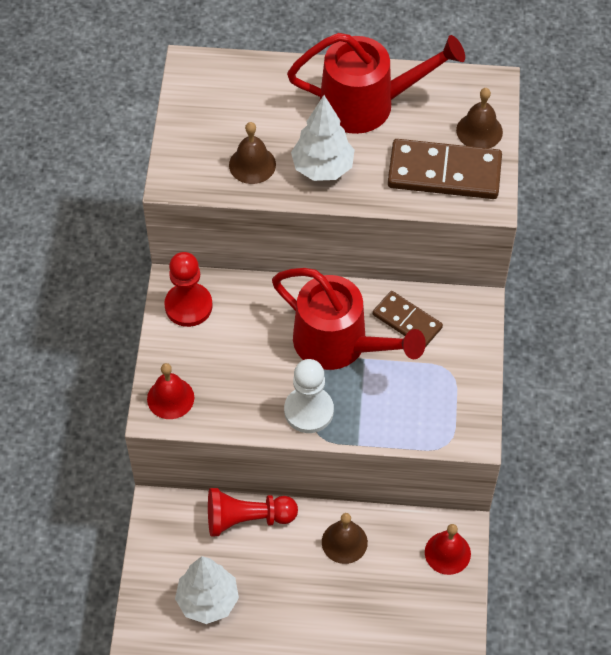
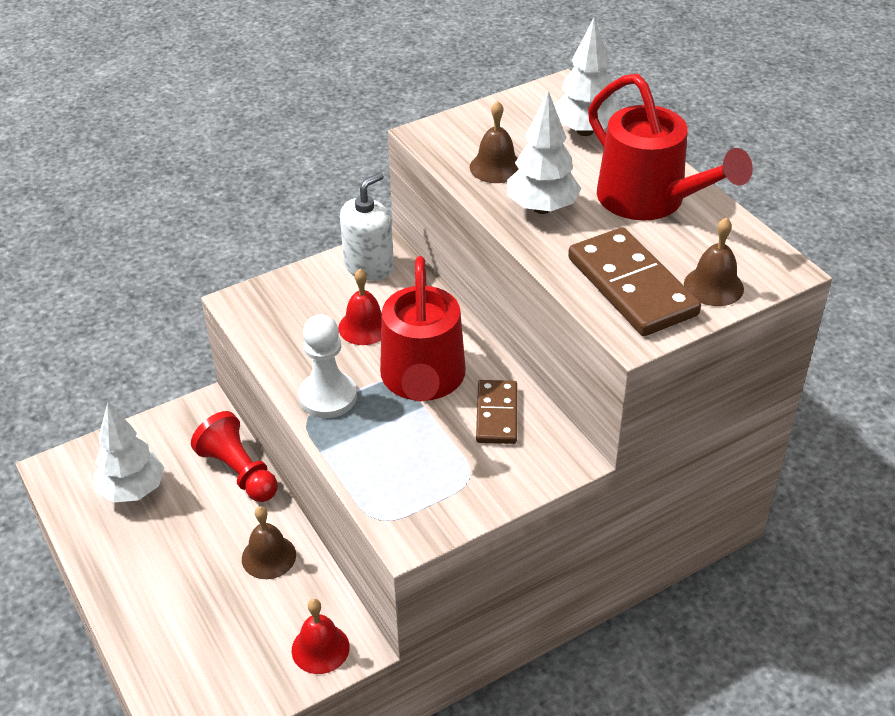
camera: 55 degrees right, 15 degrees down
(170, 398) = (262, 303): red bell -> red bell (364, 327)
(188, 306) = (369, 266): red pawn -> white soap dispenser
(257, 87) = (585, 131): none -> white tree

